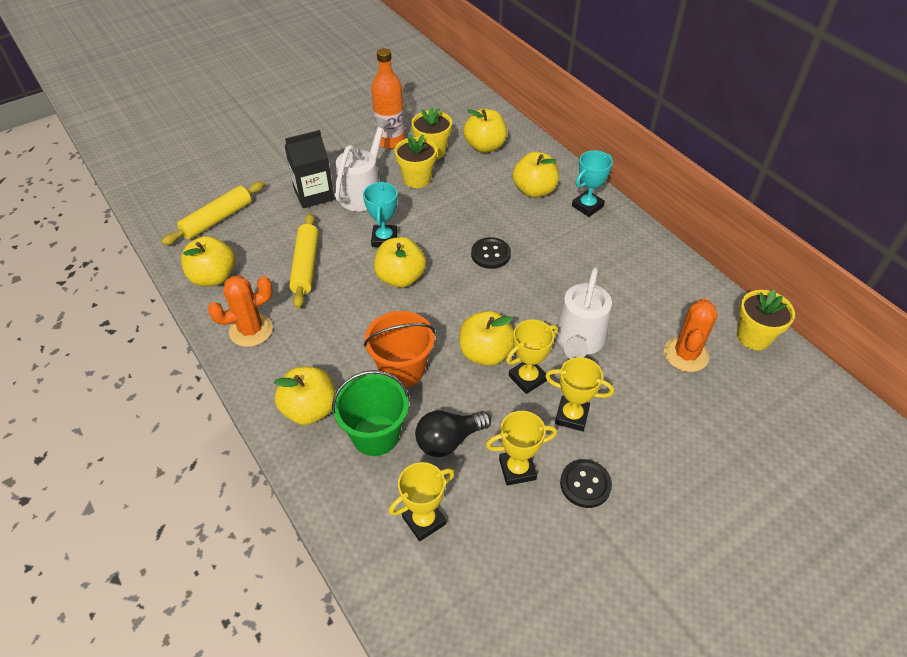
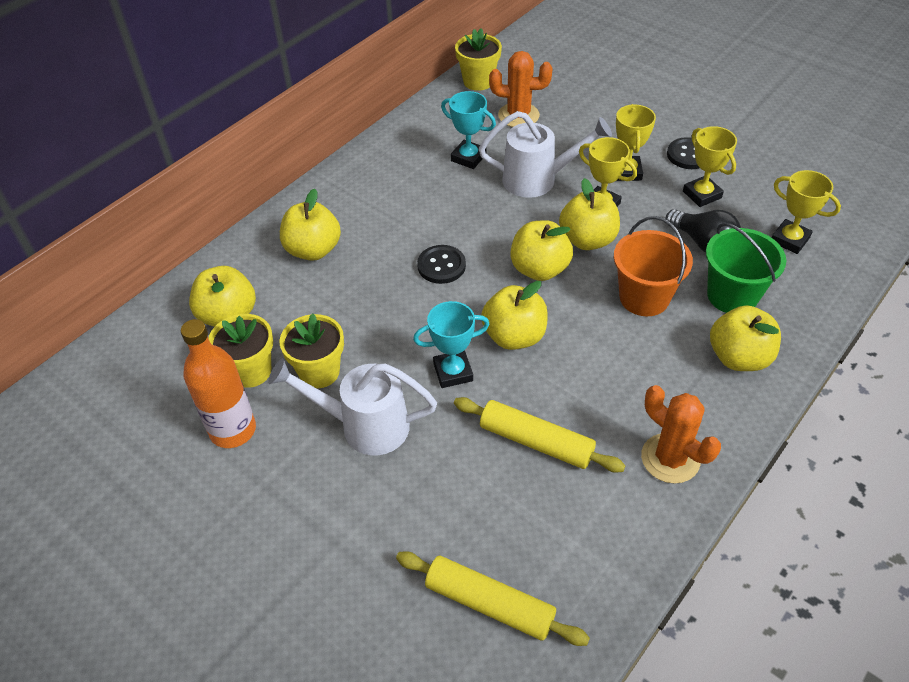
camera: 105 degrees left, 0 degrees up
(213, 277) = (607, 547): yellow apple -> yellow apple (539, 269)
(306, 265) = (536, 442): yellow rolling pin -> yellow rolling pin turned 45 degrees clockwise
(314, 194) = (388, 488): black carton -> none
(587, 206) = (330, 202): turquoise trophy -> turquoise trophy (468, 158)

